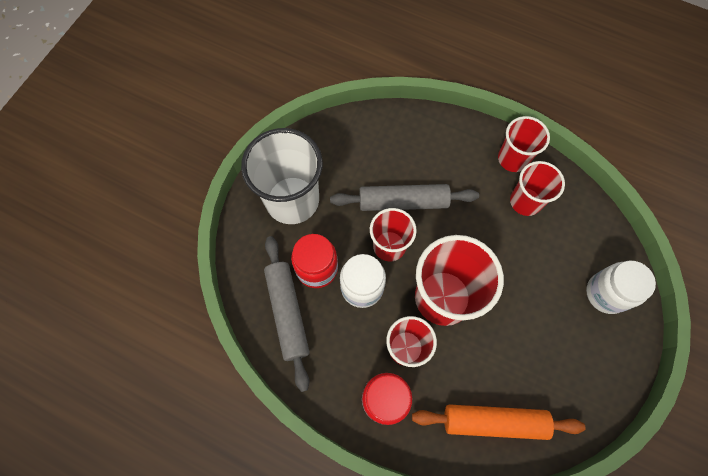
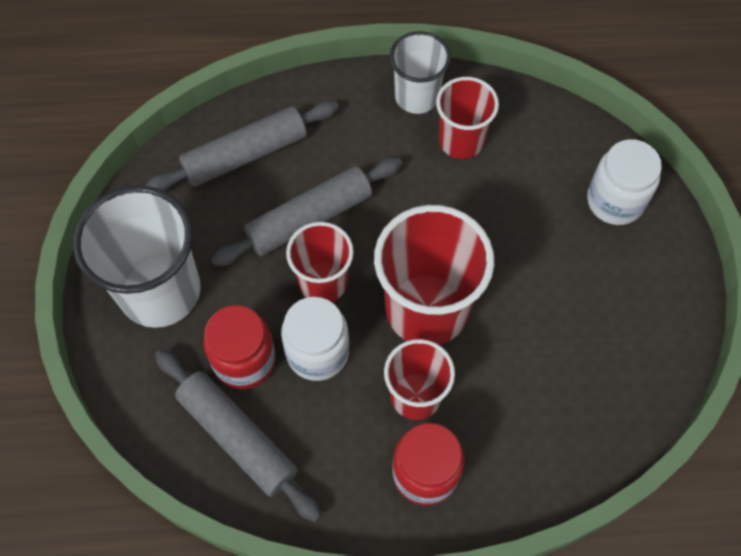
camera: 30 degrees left, 5 degrees down
(386, 143) = (245, 155): none -> grey rolling pin
(494, 421) = (571, 422): orange rolling pin -> none
(513, 159) = (417, 96): red cup -> white cup

